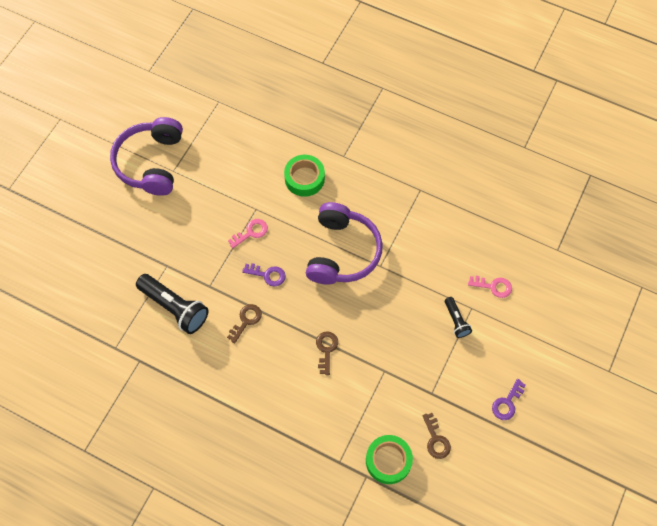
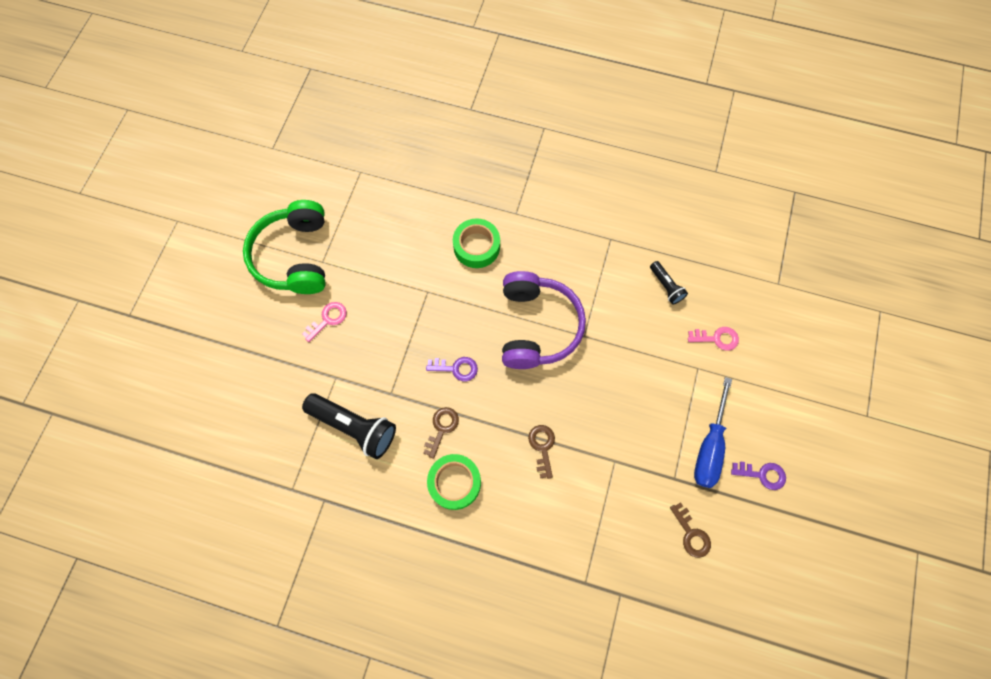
camera: 10 degrees left, 5 degrees up
(151, 163) = (294, 256): purple headphones -> green headphones
(251, 232) = (427, 320): pink key -> pink key (328, 319)
(388, 461) = (642, 570): green tape -> green tape (454, 482)
(456, 320) = (683, 386): black flashlight -> black flashlight (666, 286)
(467, 372) = (709, 446): none -> blue screwdriver
(507, 403) = (762, 474): purple key -> purple key turned 105 degrees counterclockwise

